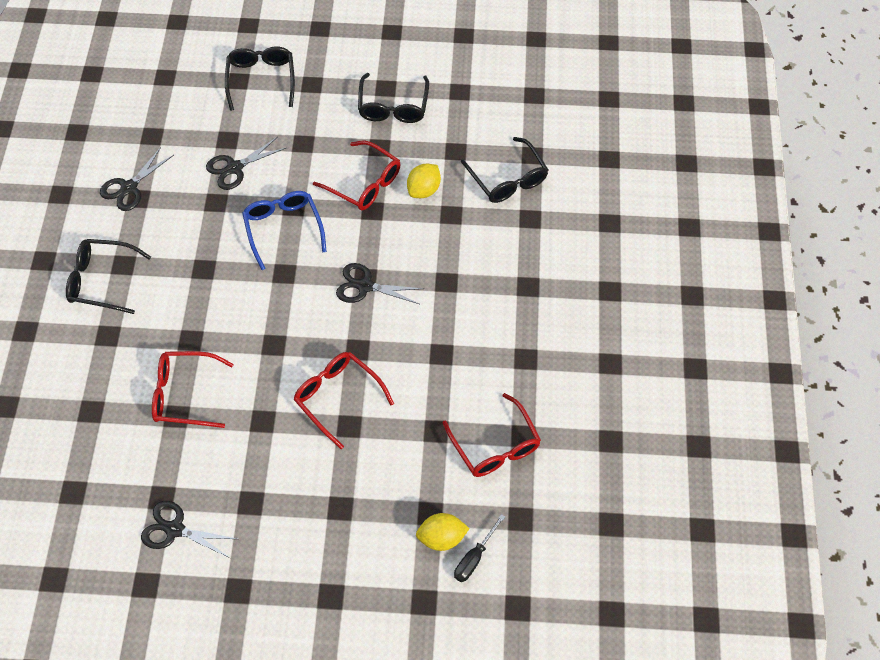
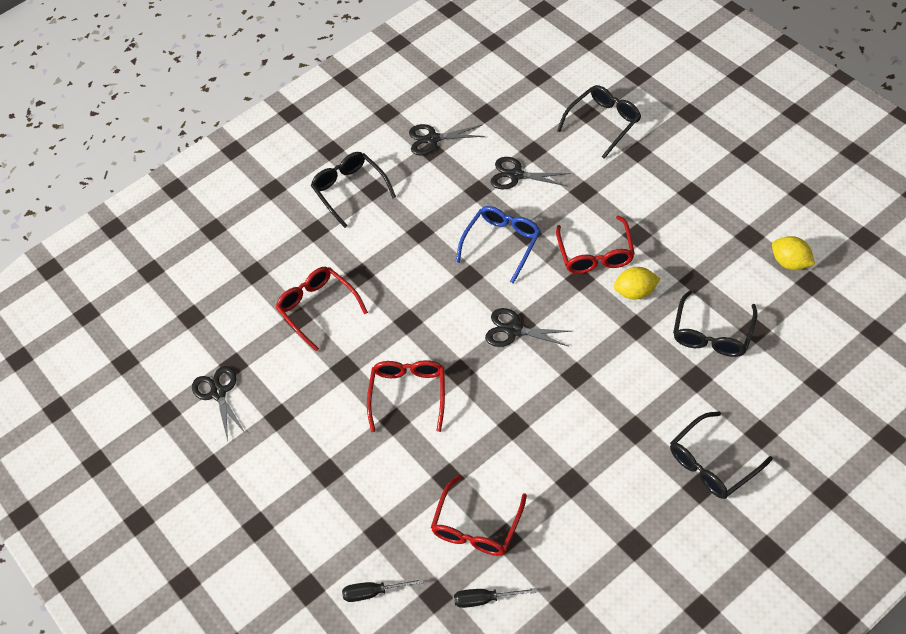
camera: 55 degrees right, 5 degrees down
(365, 286) = (513, 330): black scissors -> black scissors turned 45 degrees counterclockwise
(393, 106) = (682, 211): black glasses -> black glasses (713, 463)
(441, 538) = (368, 557): yellow lemon -> yellow lemon (790, 262)
(556, 488) = (485, 599): none -> black screwdriver

